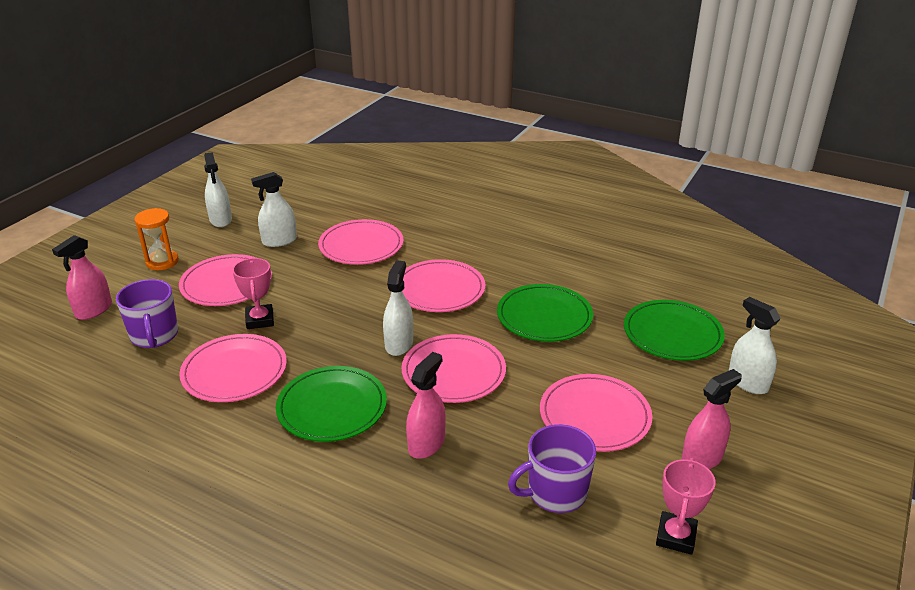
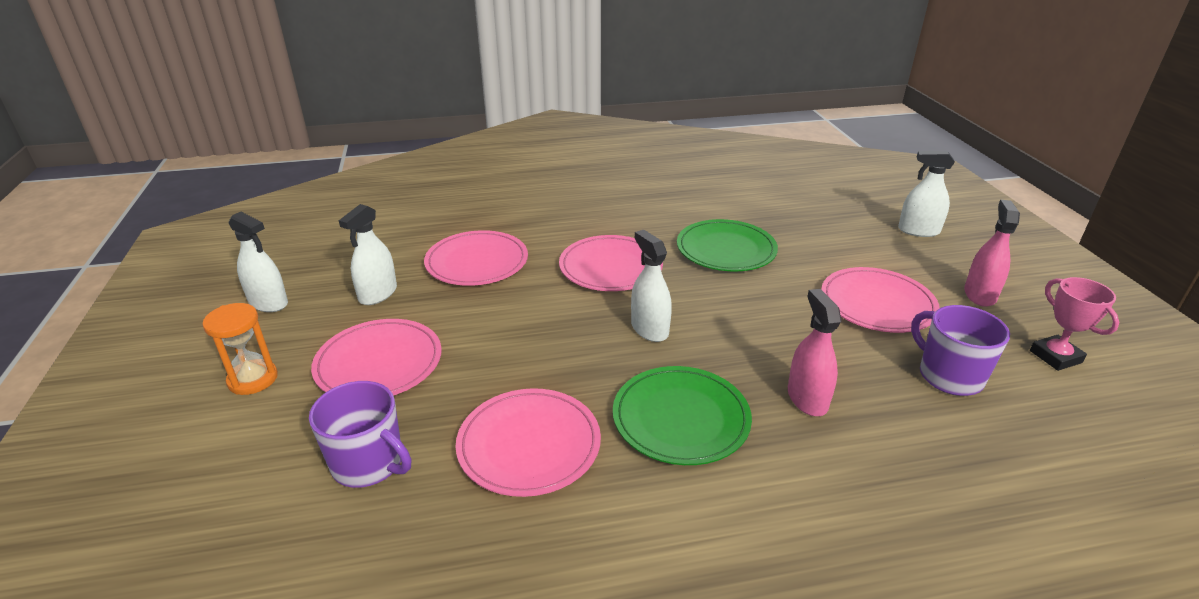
camera: 40 degrees left, 0 degrees up
(94, 310) = (229, 481): pink spray bottle -> none
(260, 320) = (476, 379): pink trophy -> none
(453, 372) = (731, 327): pink plate -> none
(555, 493) = (949, 376): purple mug -> purple mug turned 120 degrees clockwise
(672, 334) = (826, 221): green plate -> none

